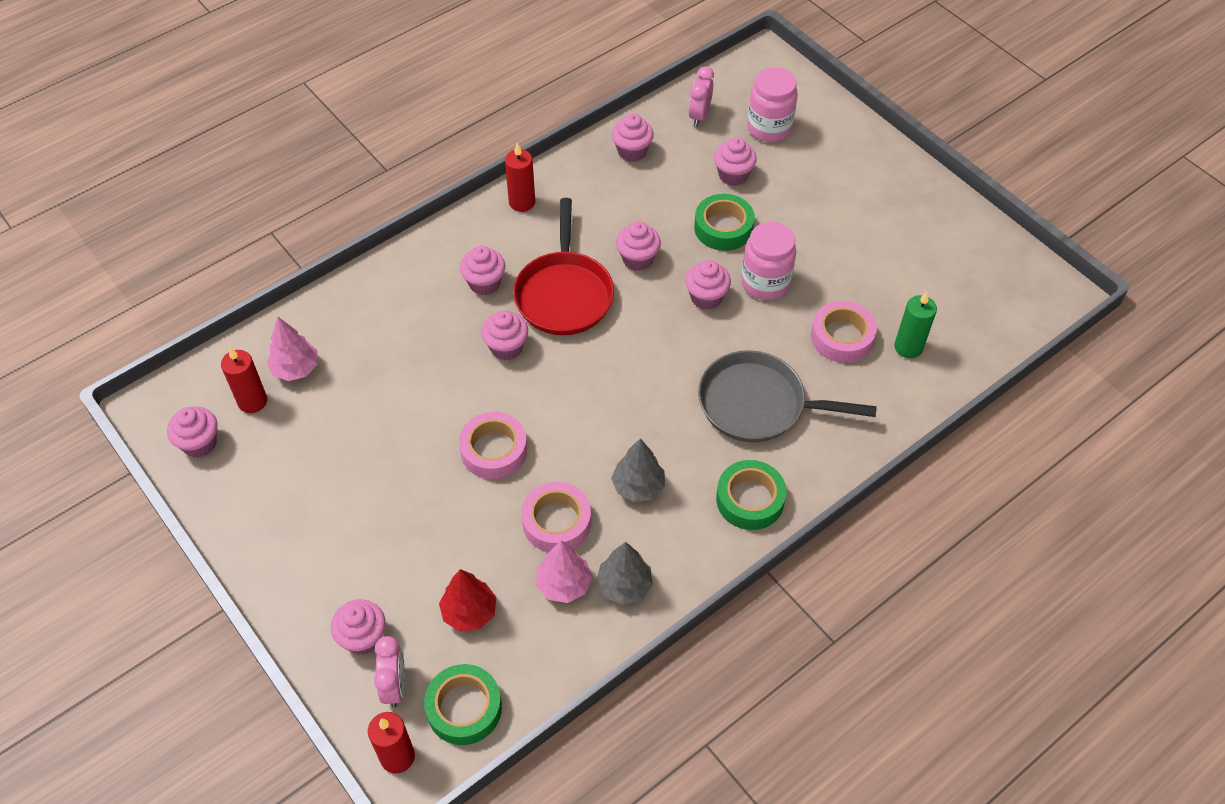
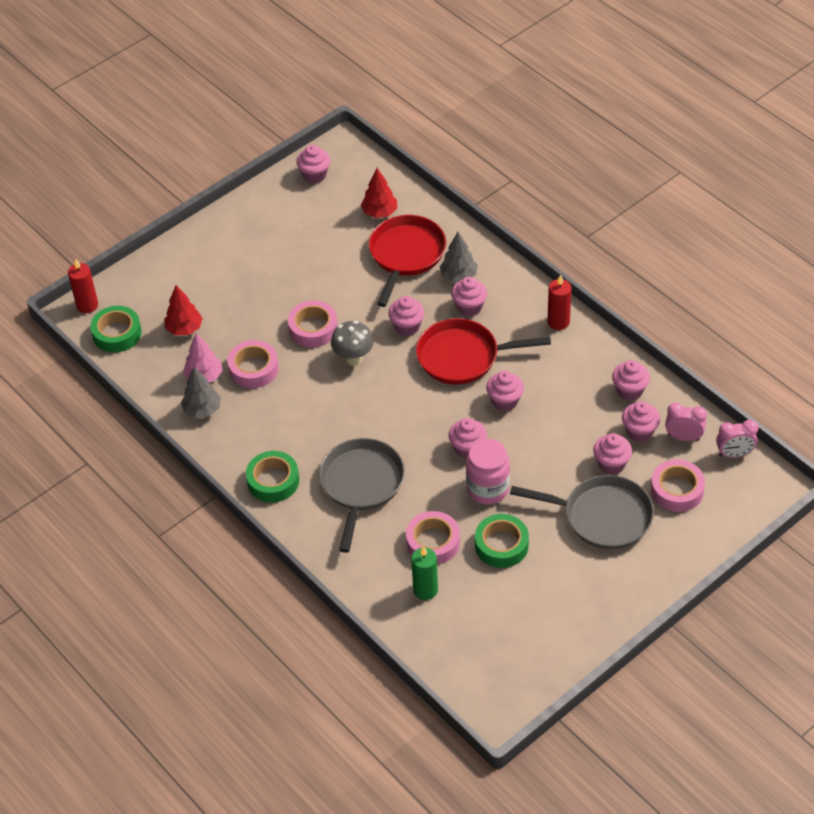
camera: 90 degrees right, 5 degrees down
(252, 401) = (350, 195): red candle -> none
(296, 369) = (379, 213): pink tree -> red tree
(363, 637) = (168, 278): pink cupcake -> pink cupcake (639, 432)
(382, 343) = (406, 255): none -> red pan
(395, 686) = (134, 298): pink clock -> pink clock (734, 454)
(553, 406) = (353, 358): none -> grey mushroom
(638, 487) = (283, 413): grey tree -> grey tree (458, 276)
(723, 228) = (547, 458): green tape -> green tape (501, 545)
(769, 128) = (677, 490): pink jar -> pink tape
(804, 189) = (602, 517): none -> grey pan

